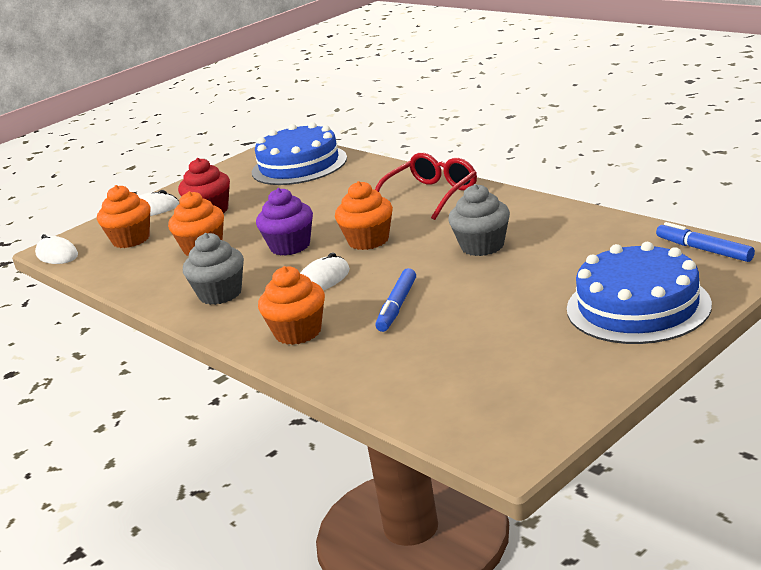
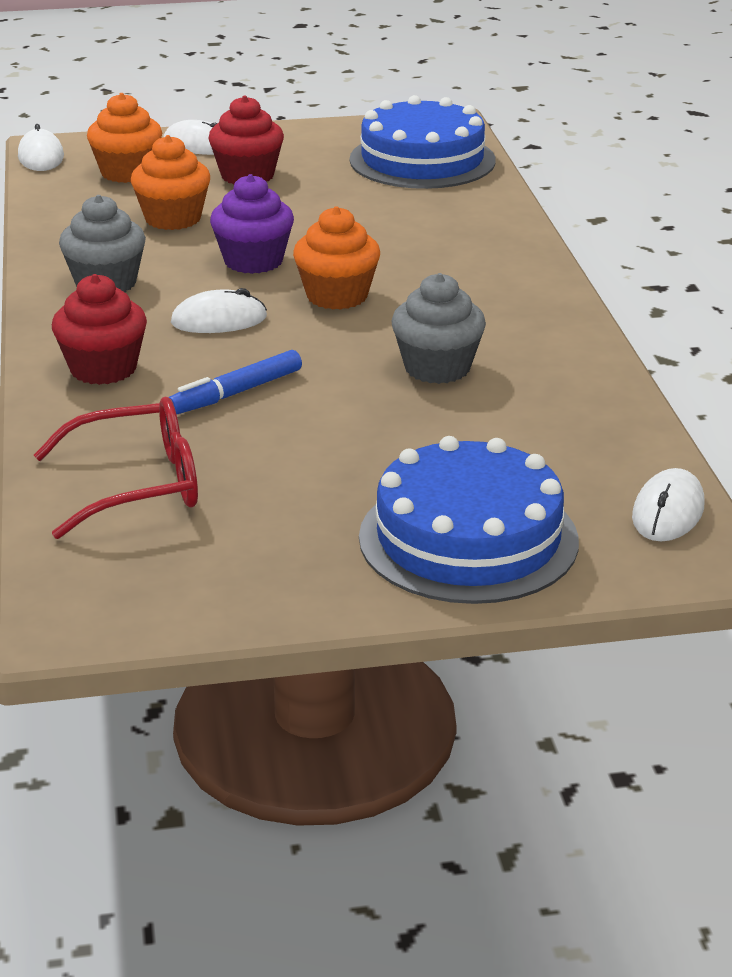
camera: 30 degrees right, 5 degrees up
(298, 332) = (103, 369): orange cupcake -> red cupcake
(431, 195) = (492, 272): red glasses -> red glasses (138, 485)
(704, 250) = (668, 512): blue marker -> white mouse

